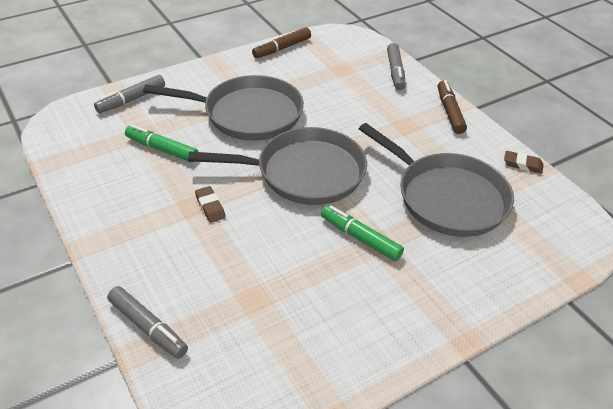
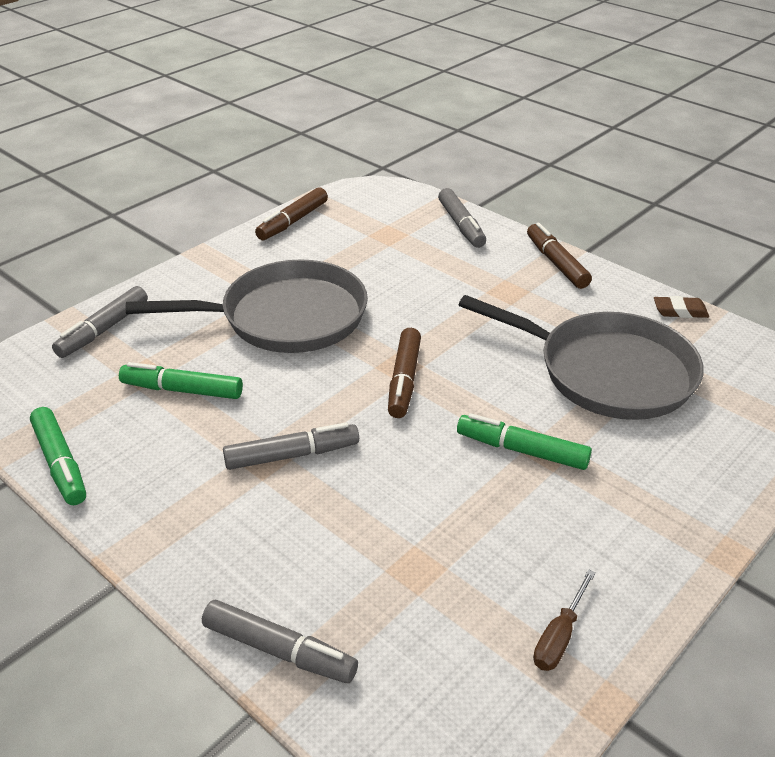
camera: 15 degrees left, 5 degrees down
(71, 180) = (60, 463): none -> green marker
(210, 207) = (291, 455): brown eraser -> grey marker
(305, 173) = (404, 380): grey pan -> brown marker
(324, 365) = (559, 636): none -> brown screwdriver

